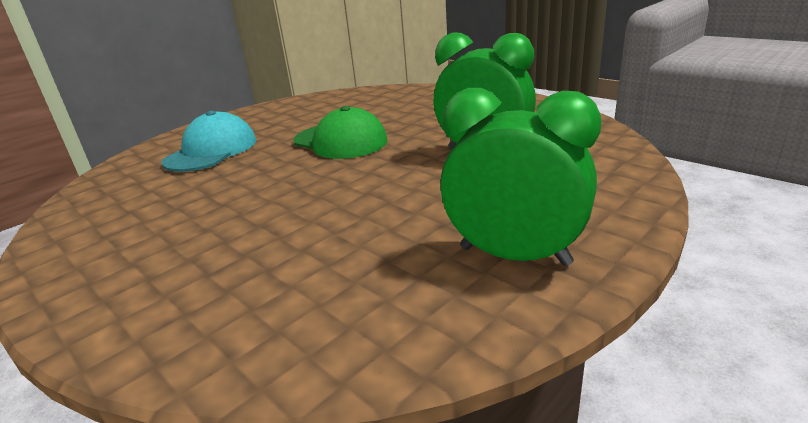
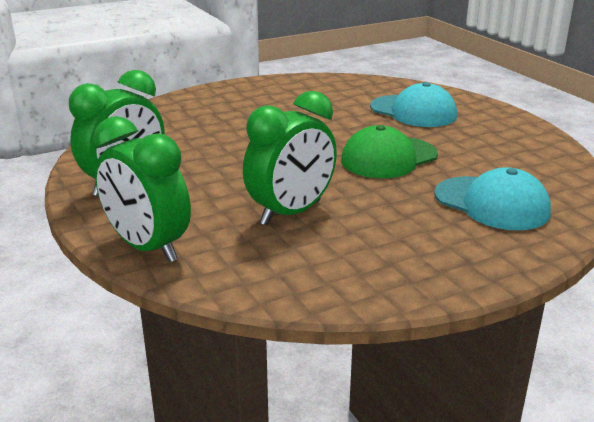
camera: 105 degrees right, 0 degrees up
(405, 104) = (491, 203): none -> turquoise cap
(621, 191) = (148, 247): none -> green clock

